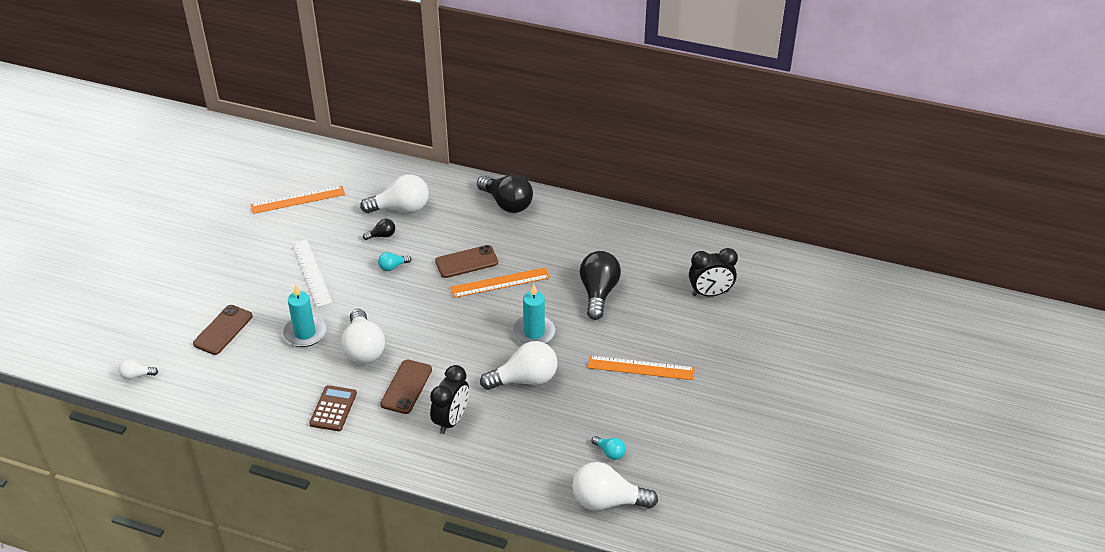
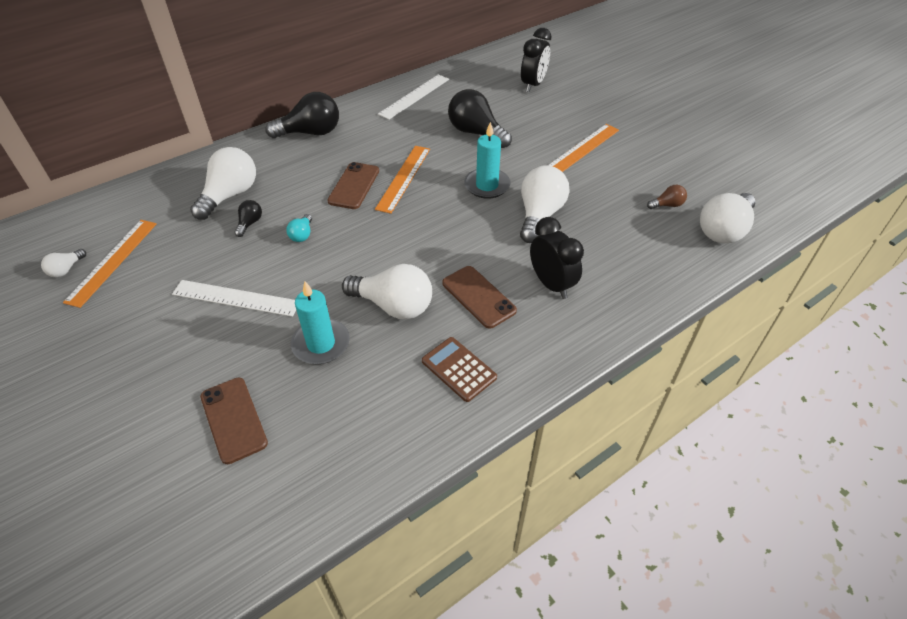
camera: 55 degrees left, 5 degrees up
(136, 375) = (210, 560): white light bulb -> white light bulb (66, 269)
(609, 452) = (667, 205): turquoise light bulb -> brown light bulb
(614, 231) = (414, 96): none -> white ruler

